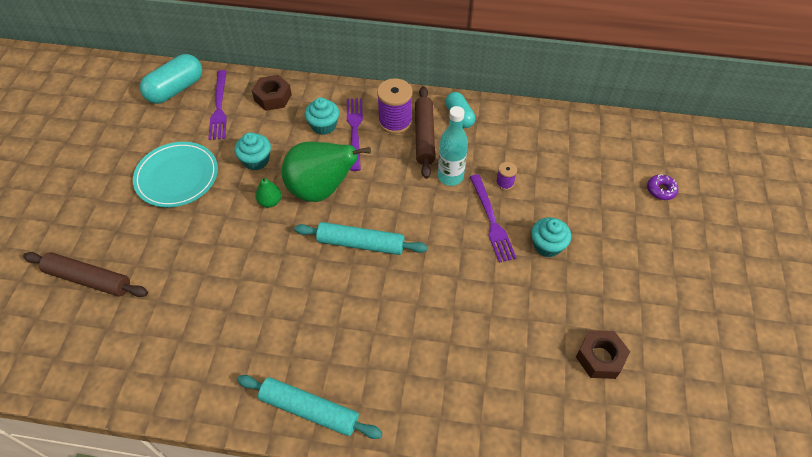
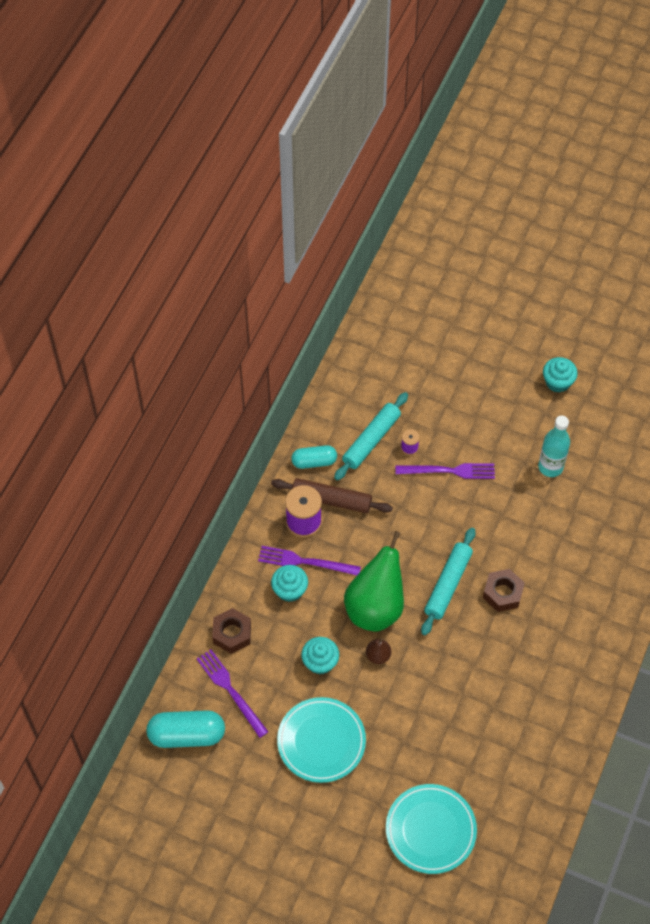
camera: 75 degrees left, 5 degrees up
(88, 279) = (430, 830): brown rolling pin -> turquoise plate
(175, 89) = (187, 735): turquoise capsule -> turquoise capsule turned 60 degrees counterclockwise
(219, 107) = (230, 690): purple fork -> purple fork turned 135 degrees counterclockwise
(270, 202) = (378, 656): green pear -> brown pear
(309, 410) = (600, 654): turquoise rolling pin -> turquoise rolling pin (371, 440)
(450, 177) = (389, 490): turquoise bottle -> turquoise bottle (550, 467)
(547, 245) = (486, 436): turquoise cupcake -> turquoise cupcake (557, 382)
(600, 358) = (598, 435): brown nut -> brown nut (502, 593)
(661, 190) = (450, 328): purple donut -> none

